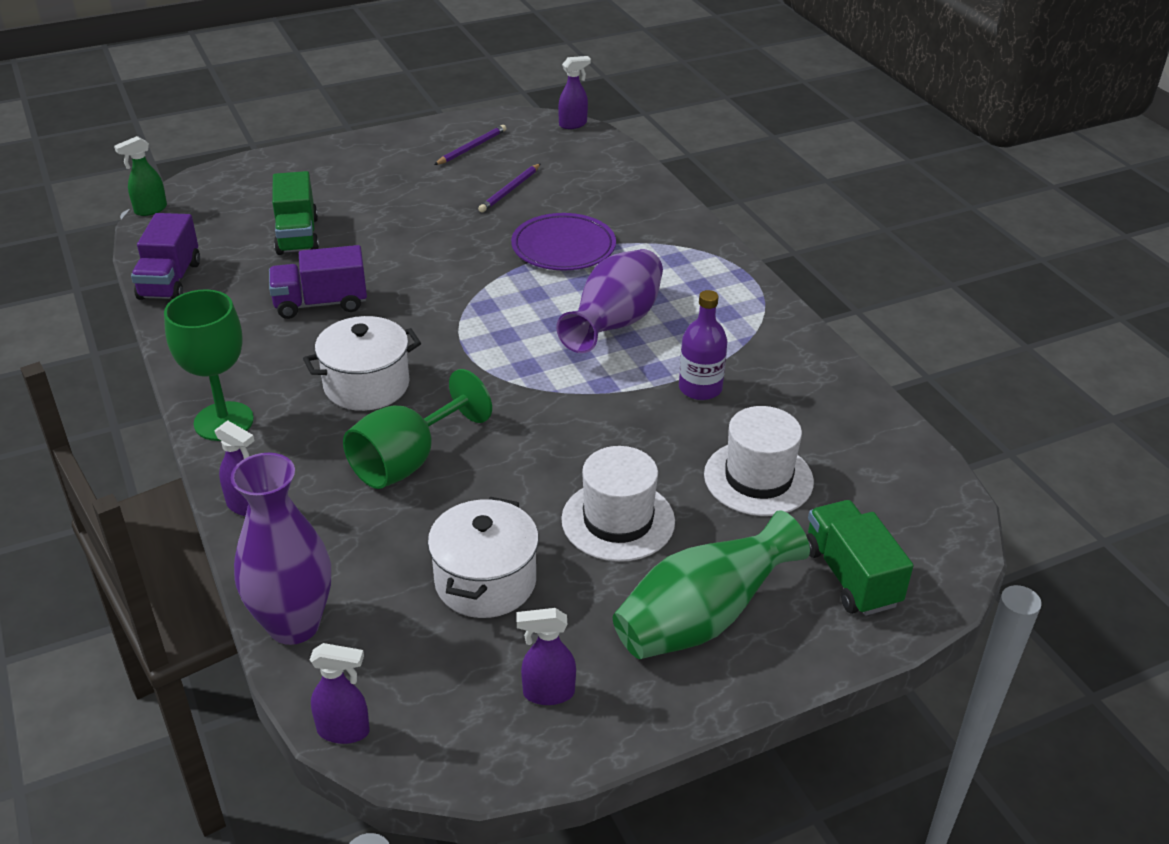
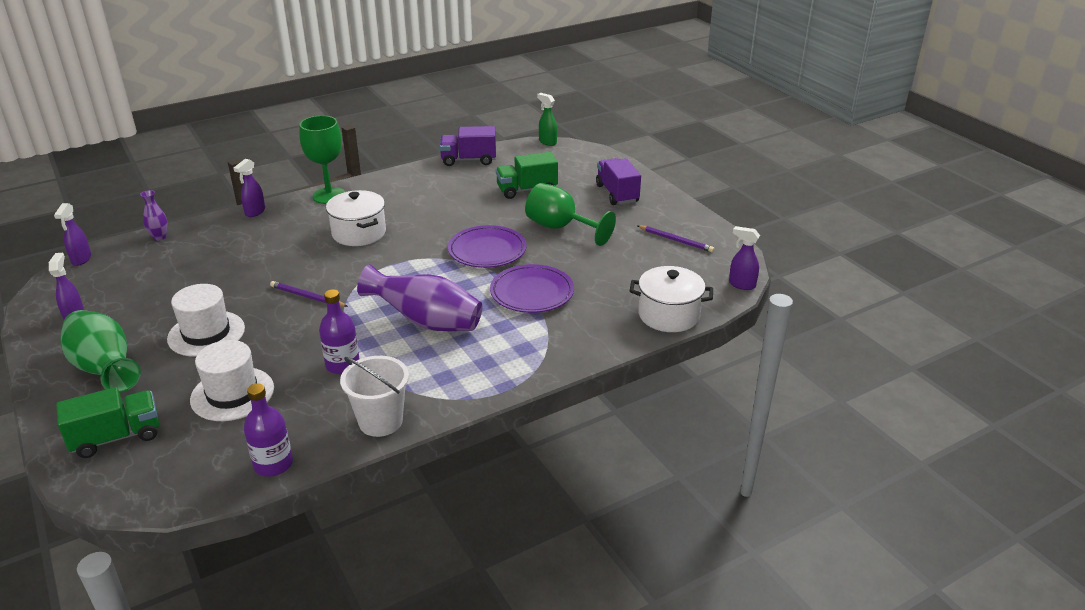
camera: 85 degrees right, 5 degrees down
(294, 625) = (159, 237): purple vase -> purple vase, size x0.47
(321, 303) = (447, 208): purple truck -> purple truck (617, 194)
(407, 461) = (282, 254): green goblet -> green goblet (560, 228)
(455, 274) = (487, 251): none -> purple plate
(485, 581) = (169, 290): white pot -> white pot (669, 315)
(510, 190) = (613, 263): purple pencil -> purple pencil (307, 297)
(573, 124) = (741, 285): purple spray bottle -> purple spray bottle turned 150 degrees clockwise
(805, 357) = (380, 421): none -> white bucket
(884, 432) = (273, 464): none -> purple bottle

